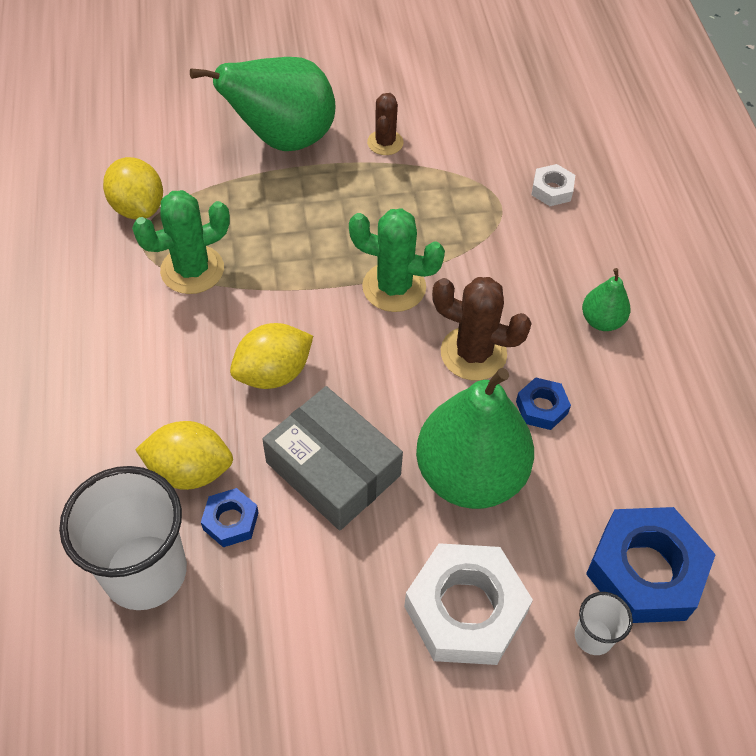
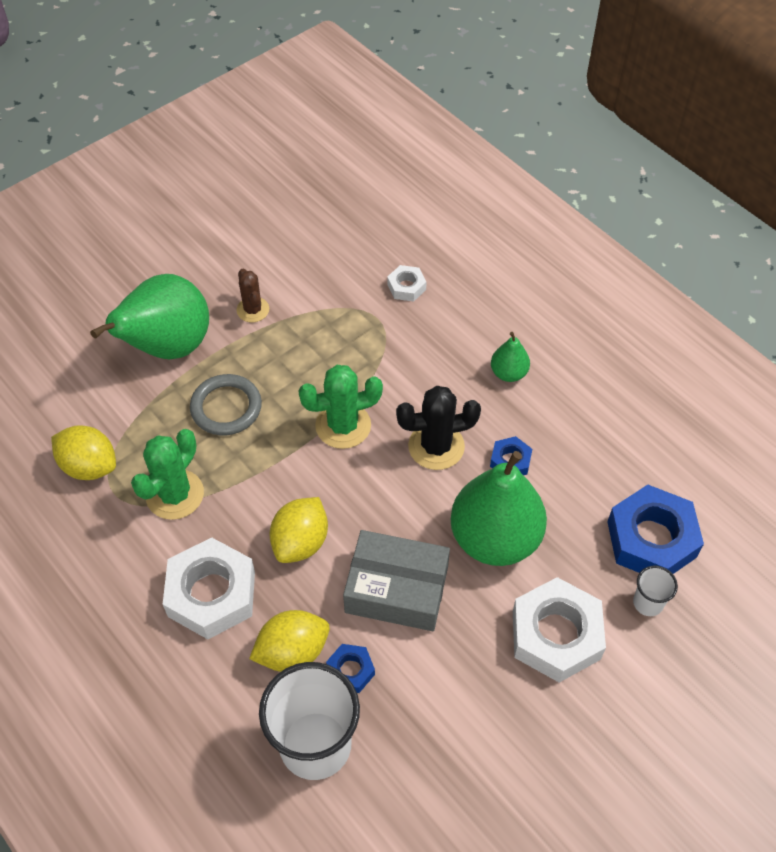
camera: 30 degrees left, 0 degrees up
(157, 375) = (212, 594): none -> white nut
(296, 217) = (226, 407): none -> grey ring
(473, 353) = (436, 446): brown cactus -> black cactus

